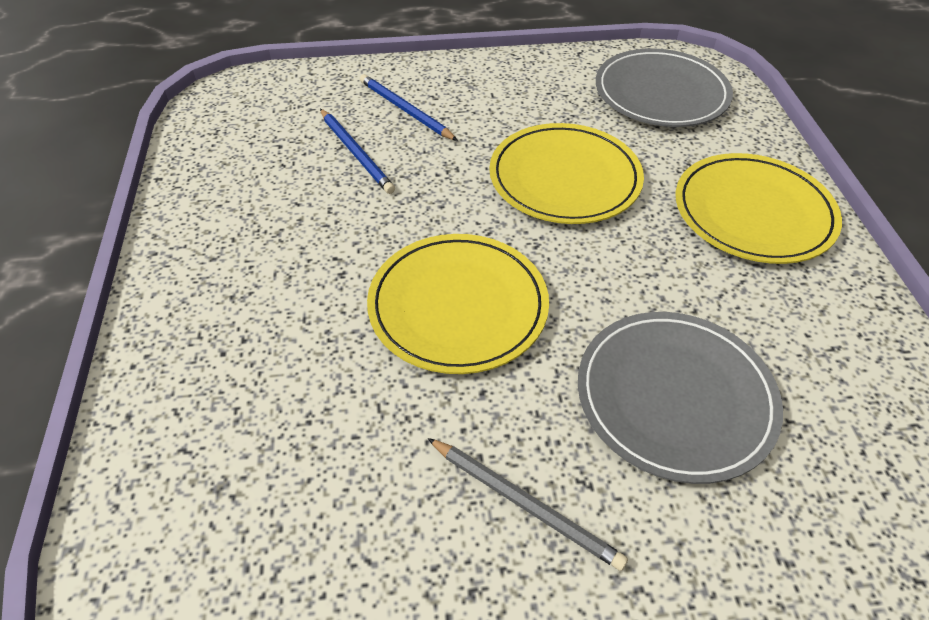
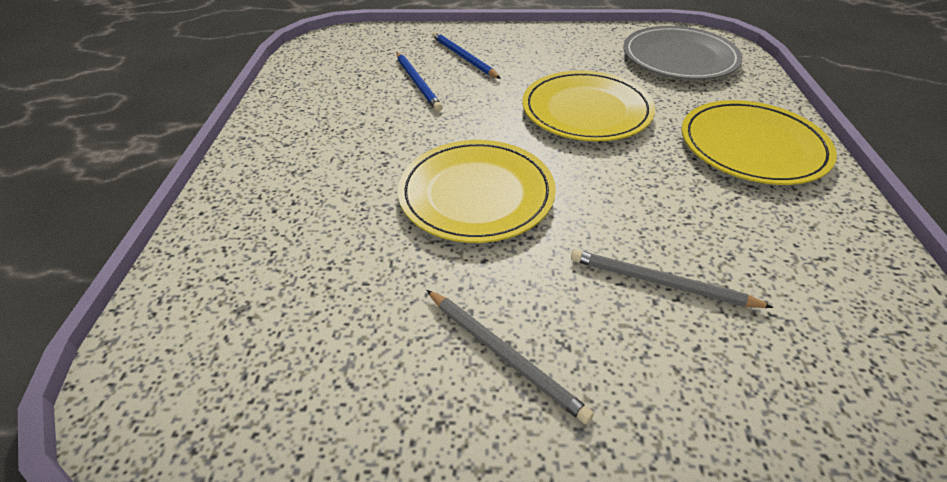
camera: 10 degrees right, 5 degrees down
(675, 397) = (660, 283): grey plate -> grey pencil

